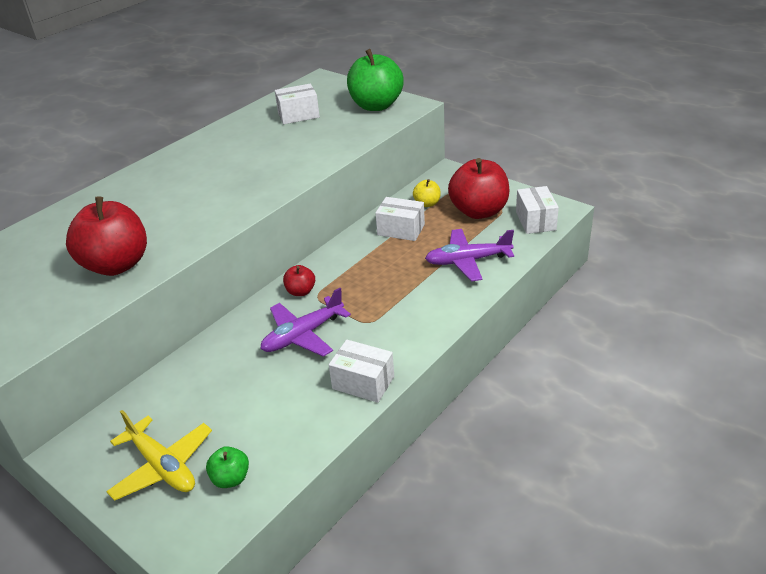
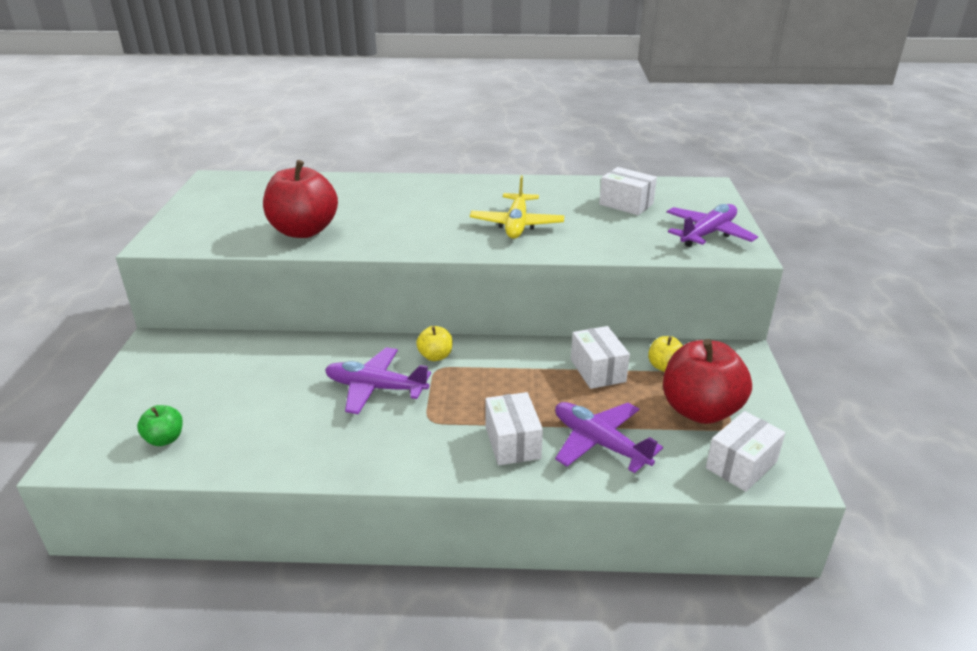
camera: 50 degrees right, 5 degrees down
(162, 466) = (161, 395): yellow plane -> yellow plane (516, 224)
(301, 291) = (435, 356): red apple -> yellow apple
(363, 382) = (338, 459): white box -> white box (512, 442)
(376, 106) = (708, 234): green apple -> purple plane

